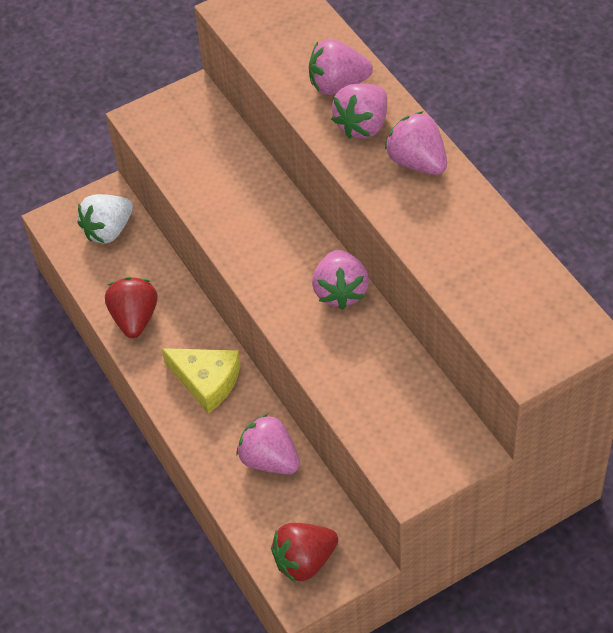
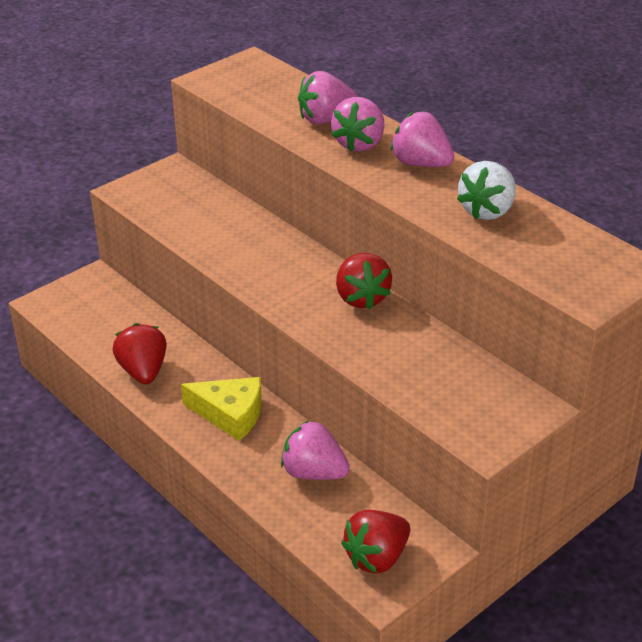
camera: 15 degrees left, 15 degrees down
(108, 230) = (100, 305): white strawberry -> white strawberry (487, 211)
(340, 291) = (361, 298): pink strawberry -> red strawberry

